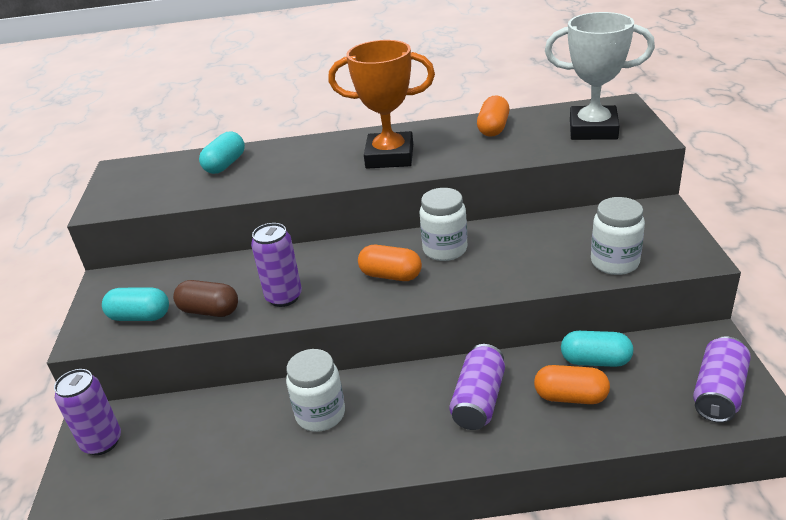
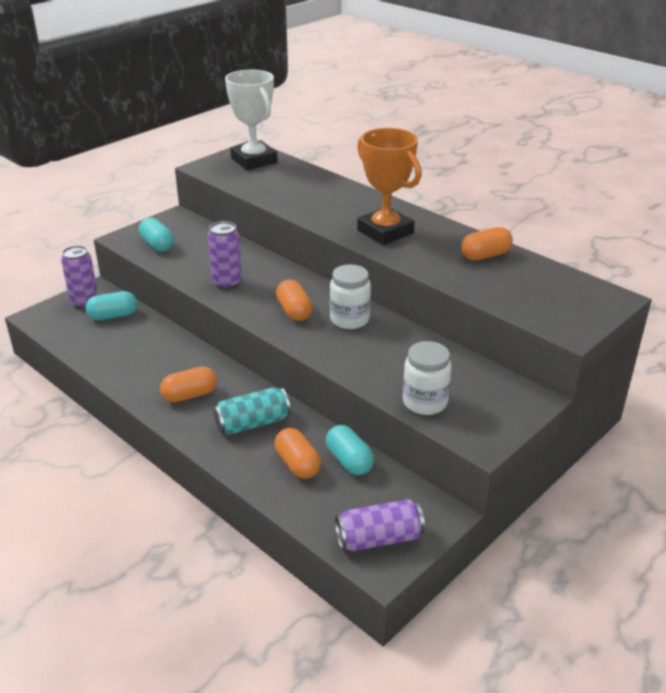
camera: 45 degrees right, 0 degrees up
(209, 311) = (186, 264): brown capsule -> none
(225, 165) = (297, 180): turquoise capsule -> turquoise capsule (113, 316)
(320, 414) = (177, 365): white jar -> none
(383, 427) = (190, 395): none -> orange capsule
(478, 400) = (252, 423): purple can -> turquoise can
(593, 129) = (548, 300): white trophy -> white trophy (254, 160)

